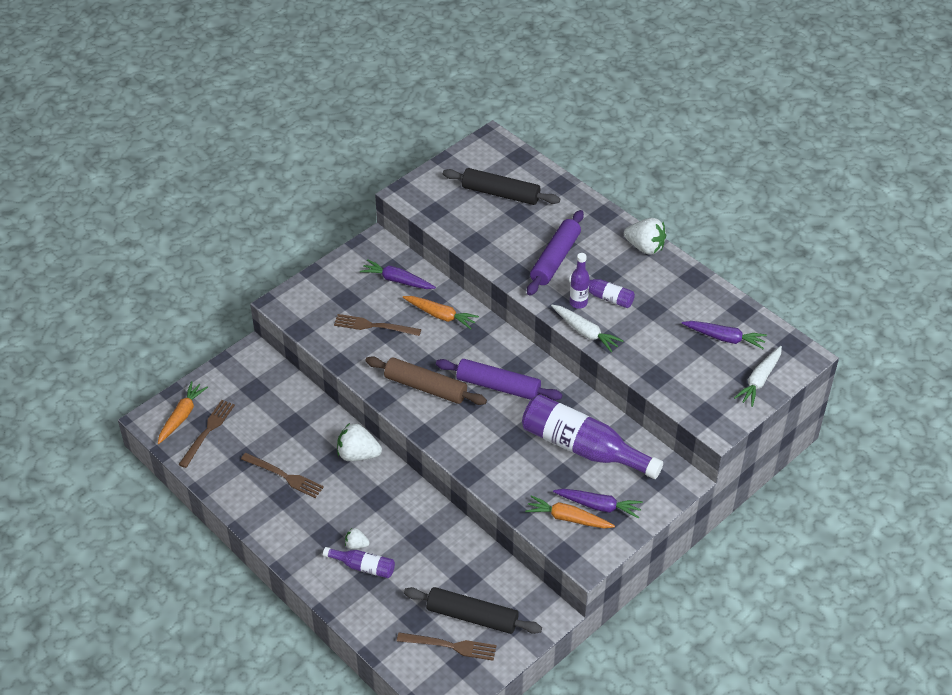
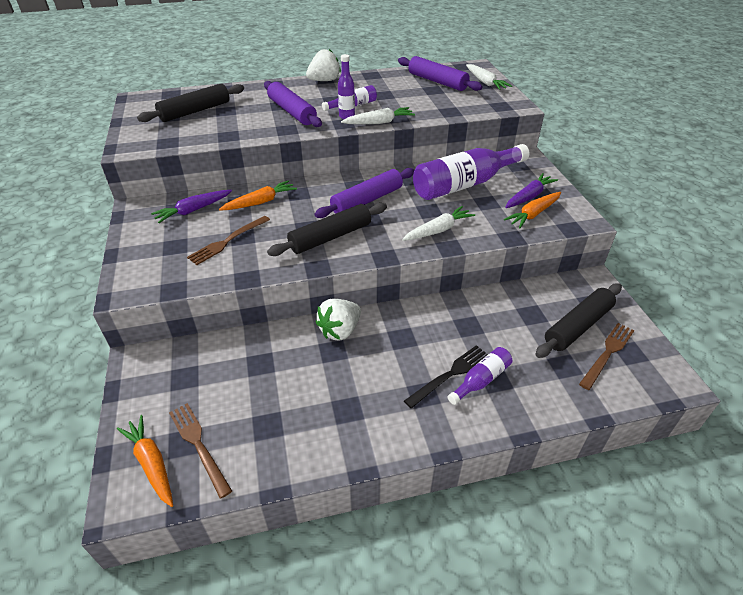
camera: 60 degrees left, 5 degrees down
(284, 476) = (321, 398): brown fork -> none
(356, 545) = (450, 374): white strawberry -> black fork
(425, 387) = (330, 237): brown rolling pin -> black rolling pin
(488, 456) = (438, 230): none -> white carrot
(724, 338) = (437, 81): purple carrot -> purple rolling pin

